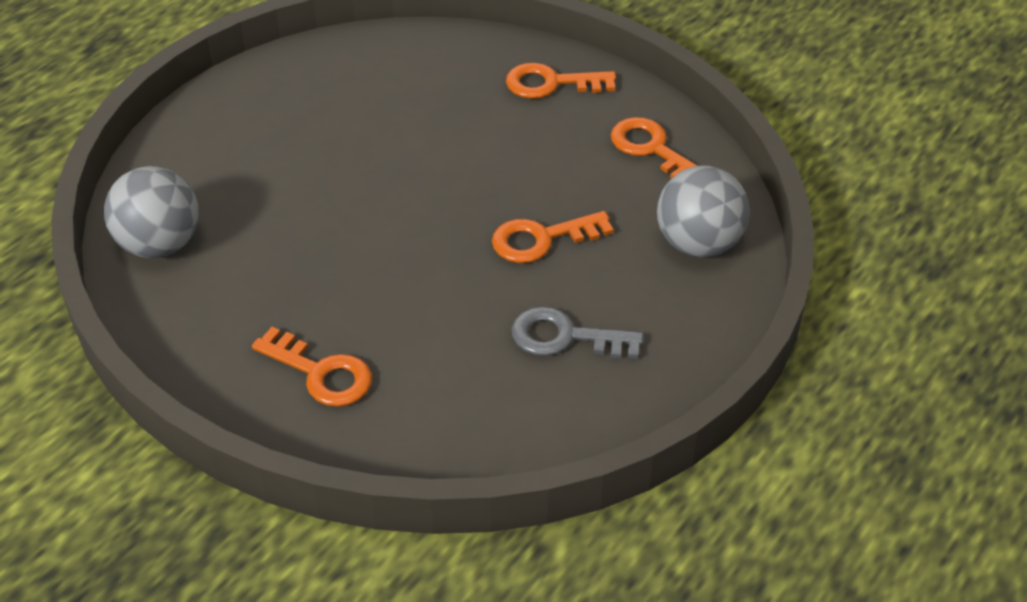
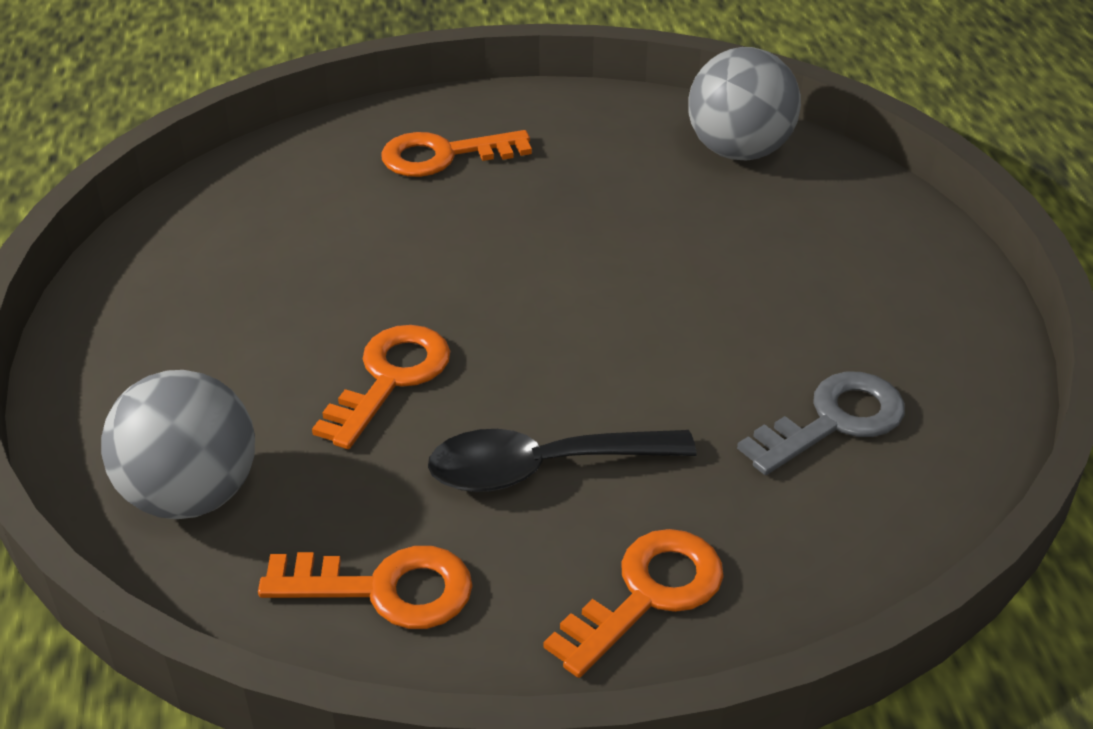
camera: 135 degrees right, 5 degrees down
(527, 152) = (541, 468): none -> black spoon
(565, 337) = (251, 305): grey key -> grey key (834, 421)

